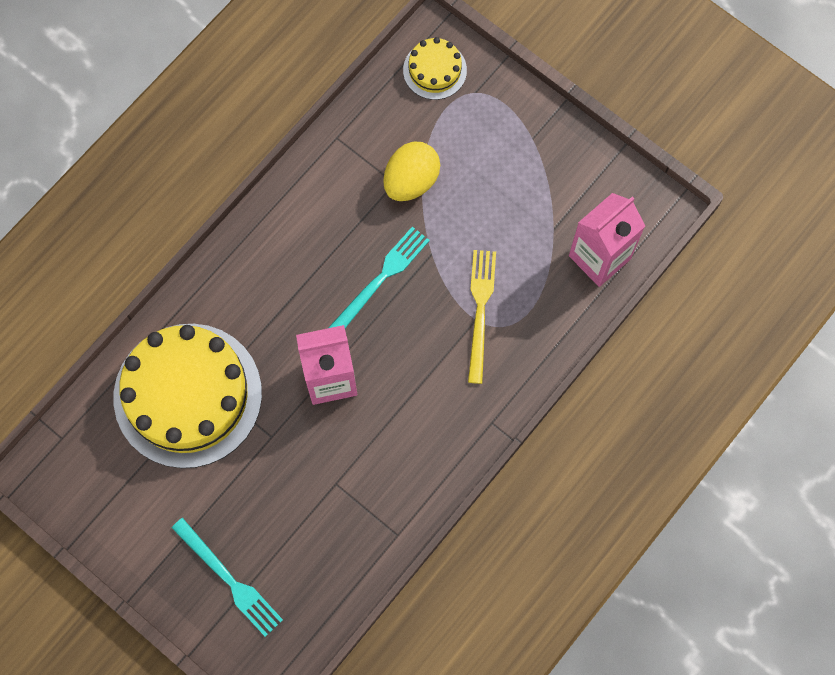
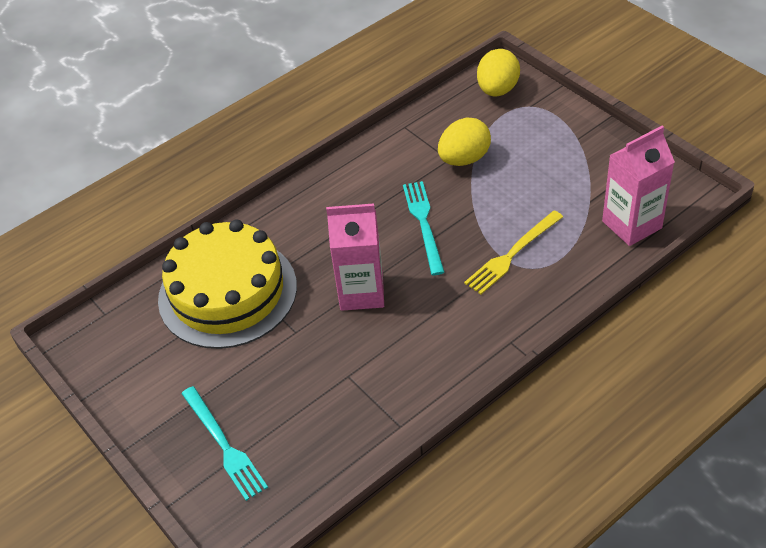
camera: 15 degrees right, 25 degrees down
(380, 279) = (423, 224): turquoise fork -> turquoise fork turned 60 degrees counterclockwise
(435, 70) = (497, 90): yellow cake -> yellow egg
(480, 310) = (512, 254): yellow fork -> yellow fork turned 150 degrees counterclockwise

